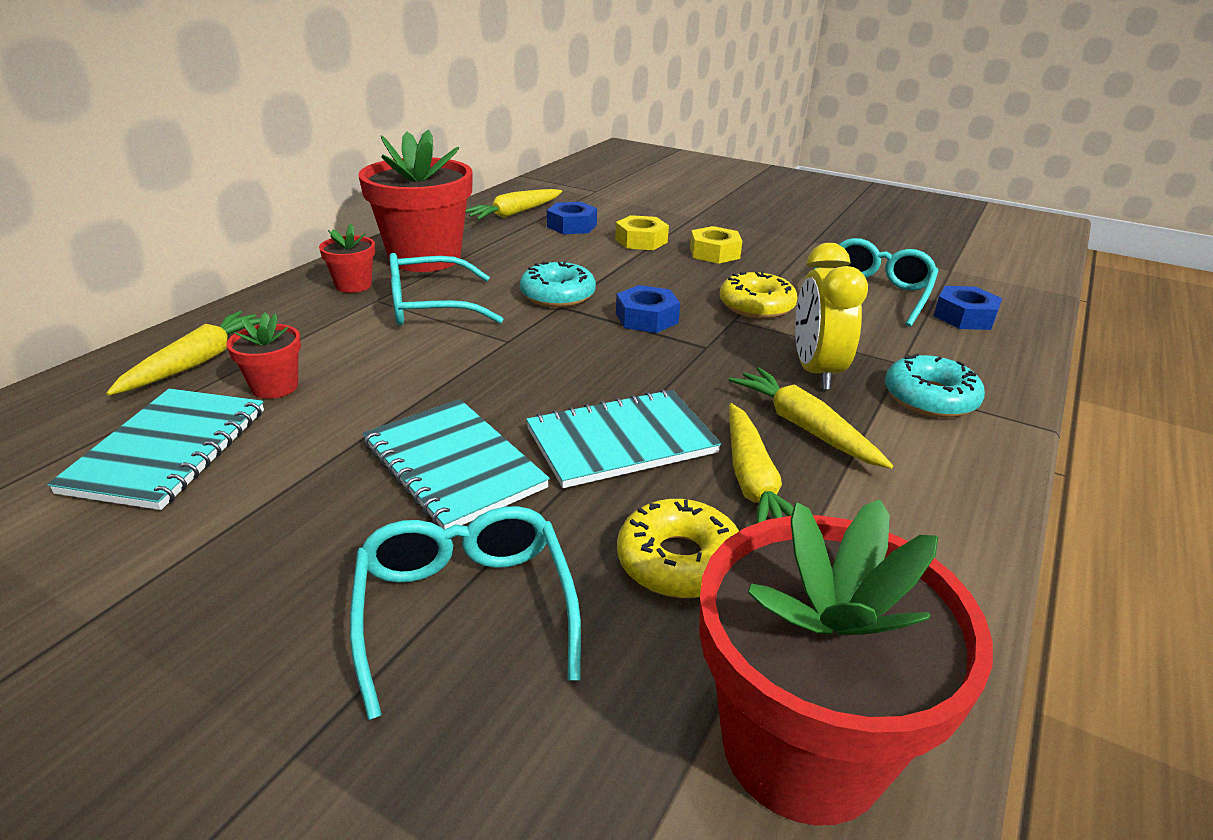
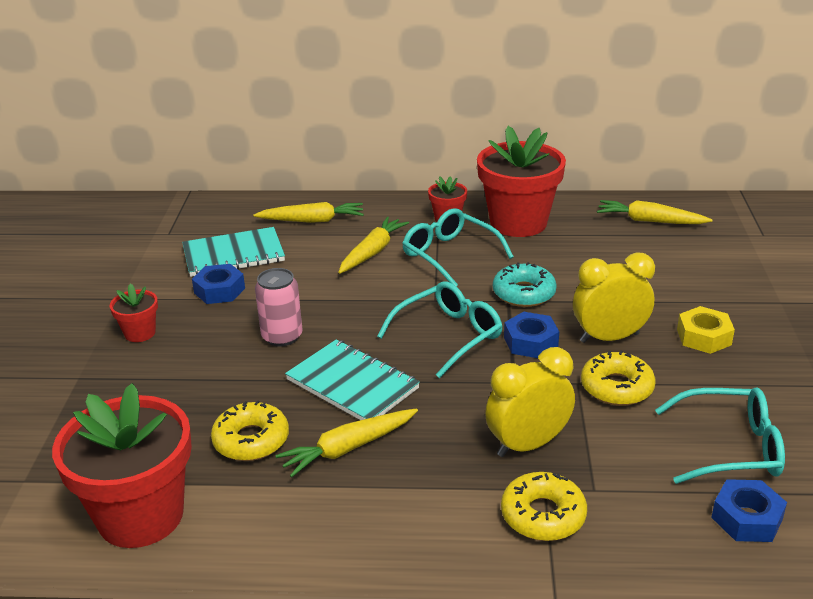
camera: 65 degrees right, 0 degrees up
(275, 387) = (309, 252): red flower pot -> red flower pot (140, 333)
(453, 466) = (282, 336): turquoise notebook -> pink can
(465, 609) = (176, 385): turquoise glasses -> turquoise glasses (448, 335)
(572, 226) = (662, 253): blue nut -> blue nut (219, 290)
(641, 241) = (677, 293): yellow nut -> none
(677, 285) = (609, 338): none -> yellow clock
(804, 427) = (435, 456): yellow carrot -> yellow carrot (372, 252)
(930, 398) = (543, 515): turquoise donut -> yellow donut

